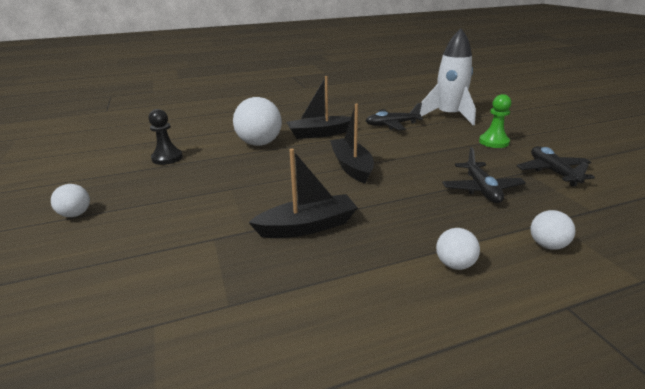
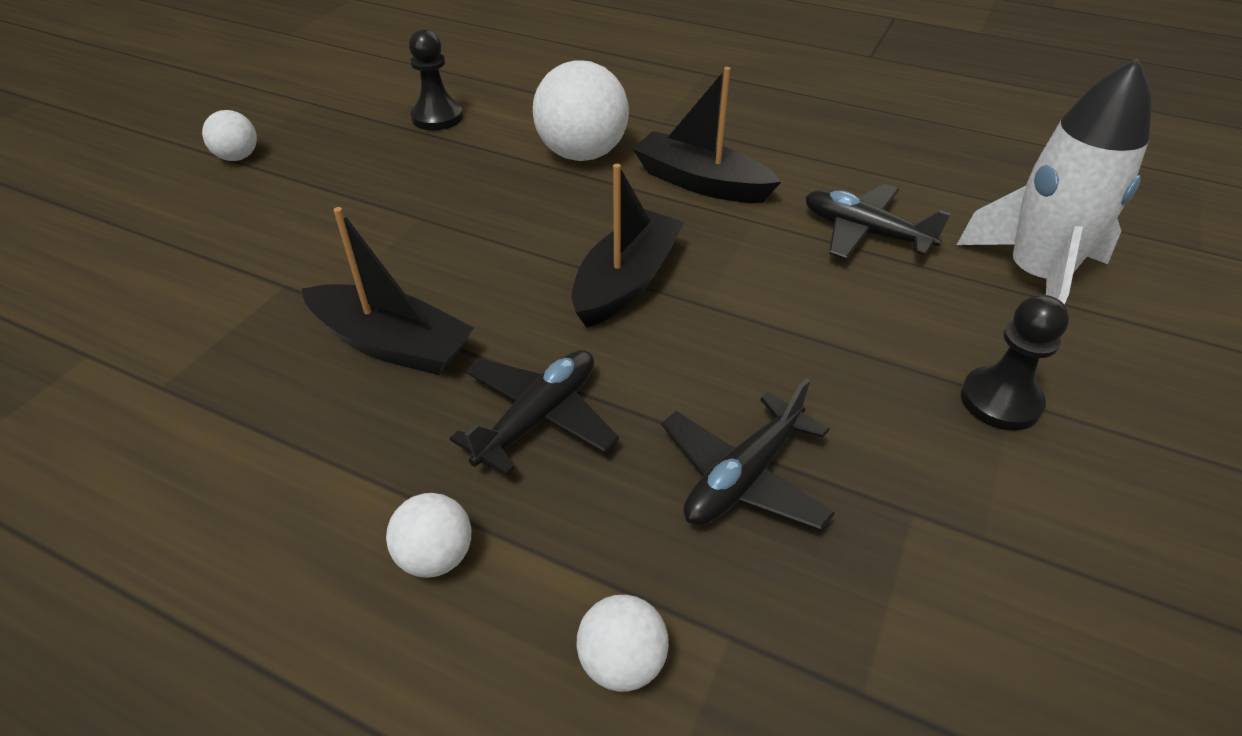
camera: 45 degrees right, 15 degrees up
(493, 142) = (1000, 401): green pawn -> black pawn
(552, 172) = (977, 557): black plane -> black plane (538, 418)

